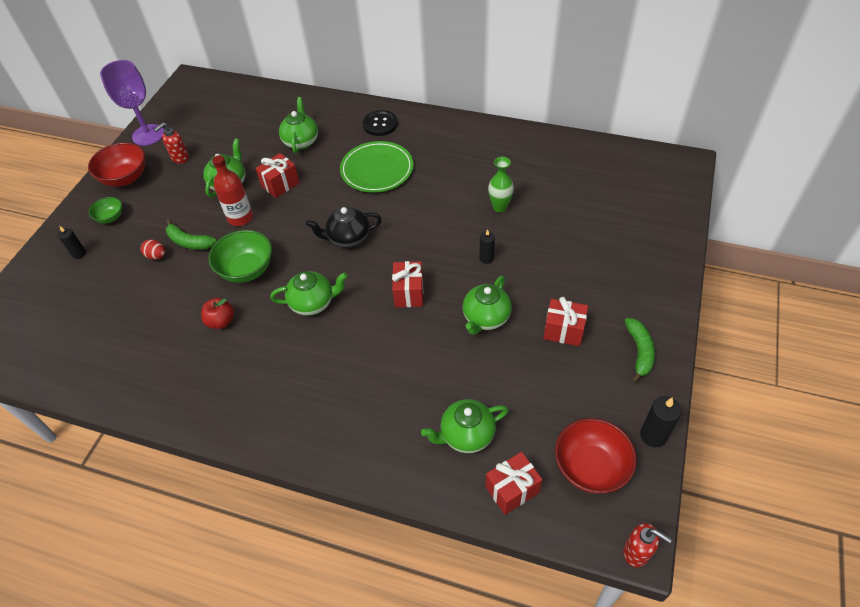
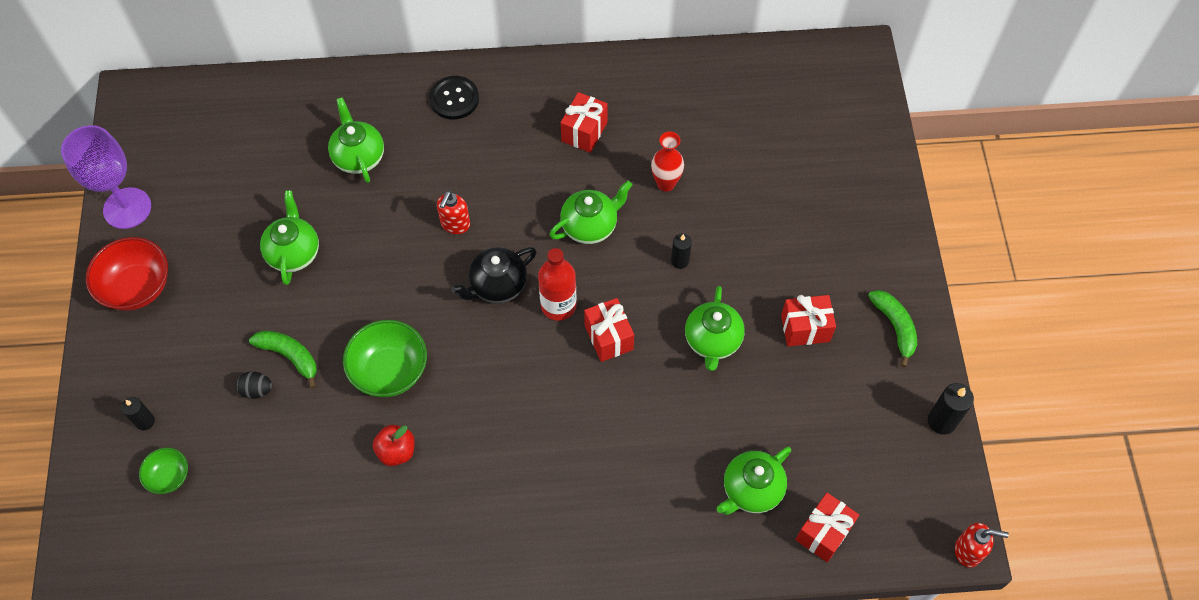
camera: 25 degrees left, 10 degrees up
(110, 217) = (155, 354): green bowl -> green bowl (169, 476)
(157, 256) = (257, 390): red egg -> black egg
(180, 158) = (198, 232): red soap dispenser -> red soap dispenser (455, 224)
(189, 242) = (290, 356): green banana -> green banana turned 150 degrees counterclockwise
(240, 217) = (339, 299): red bottle -> red bottle (558, 305)
(280, 184) = (366, 233): red gift -> red gift (584, 132)
(313, 303) = (499, 388): green teapot -> green teapot (590, 226)
(377, 169) = (485, 172): green plate -> none
(499, 207) = (666, 183): green vase -> red vase
(590, 467) = (892, 479): red bowl -> none

